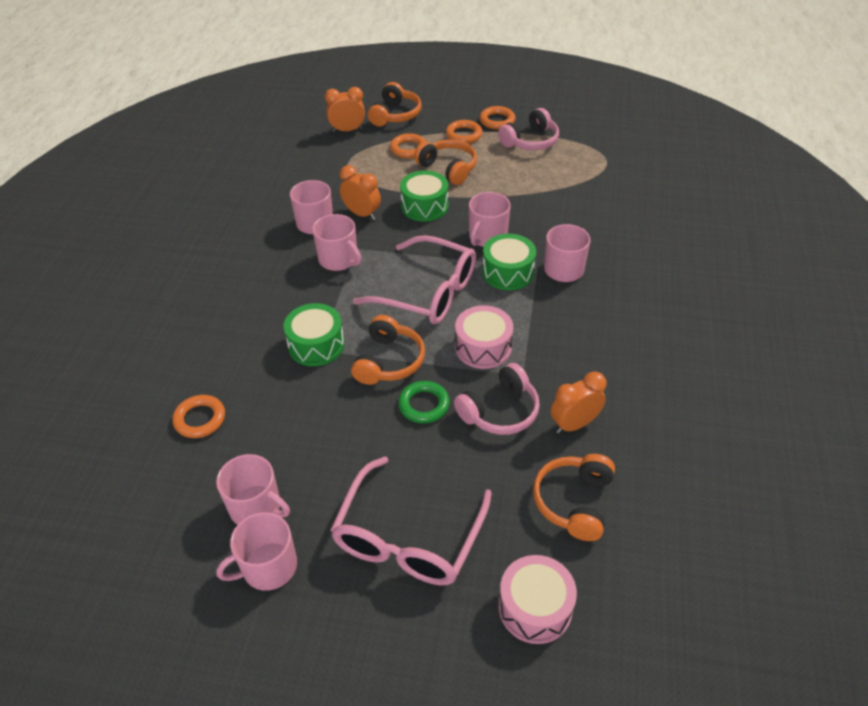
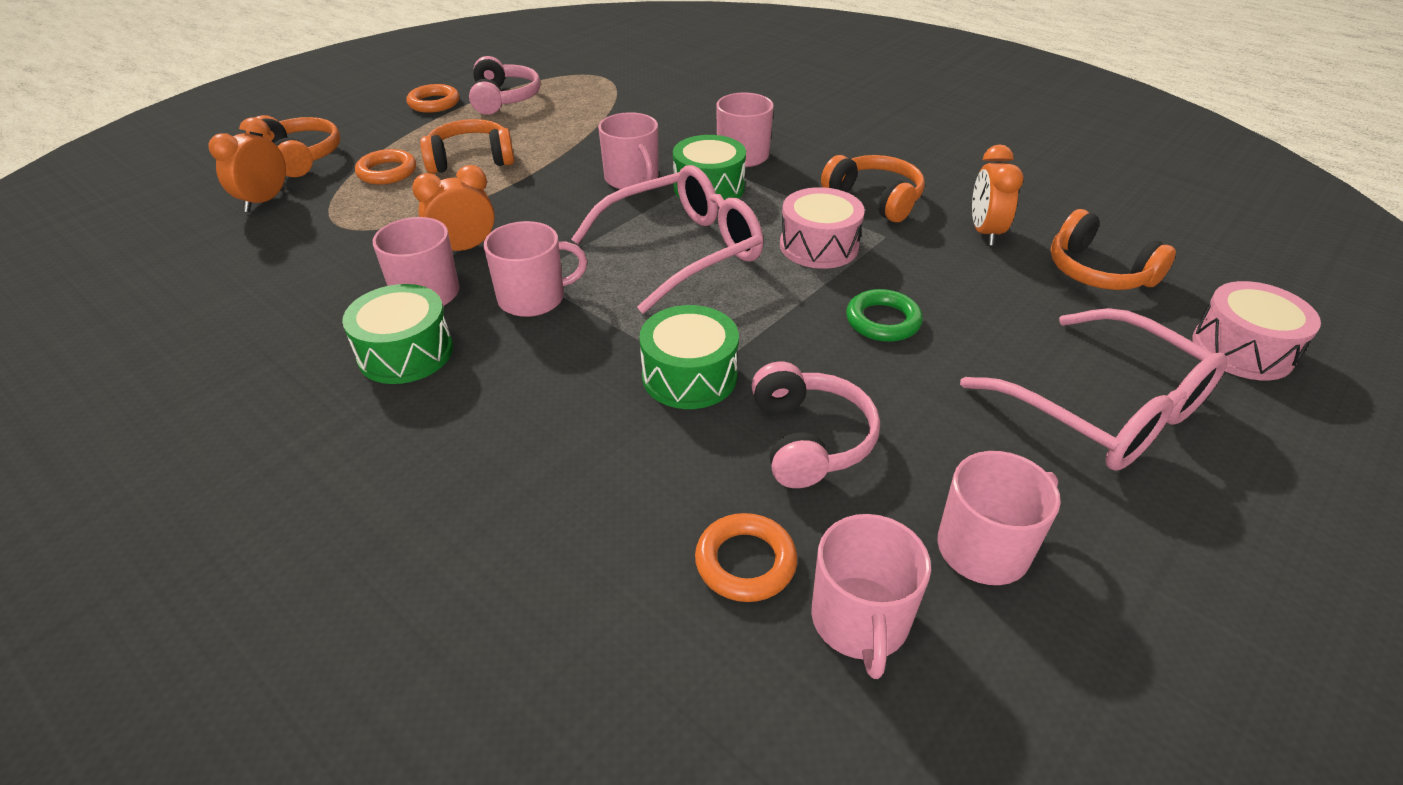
camera: 60 degrees left, 5 degrees down
(268, 567) = (1112, 571): pink mug -> pink mug (860, 621)
(389, 361) = (780, 322): orange headphones -> orange headphones (874, 199)
(424, 206) = (518, 199): green drum -> green drum (406, 353)
(464, 135) = (424, 130): orange ring -> none
(500, 411) = (932, 270): pink headphones -> pink headphones (809, 439)

